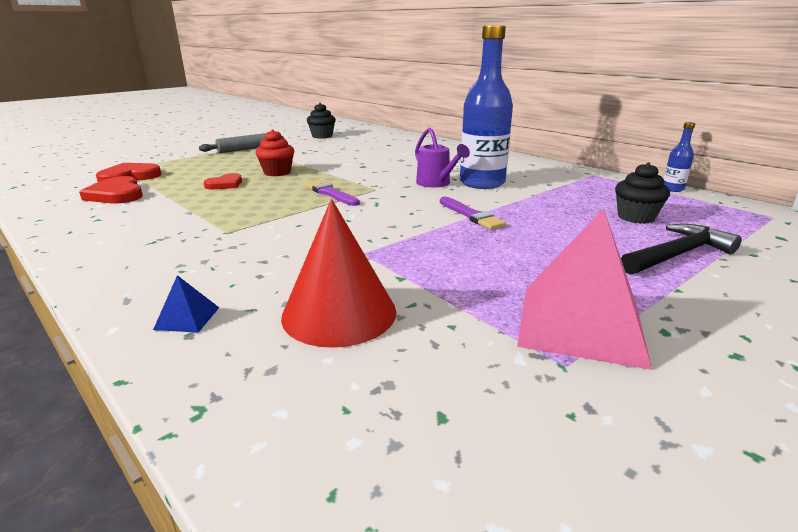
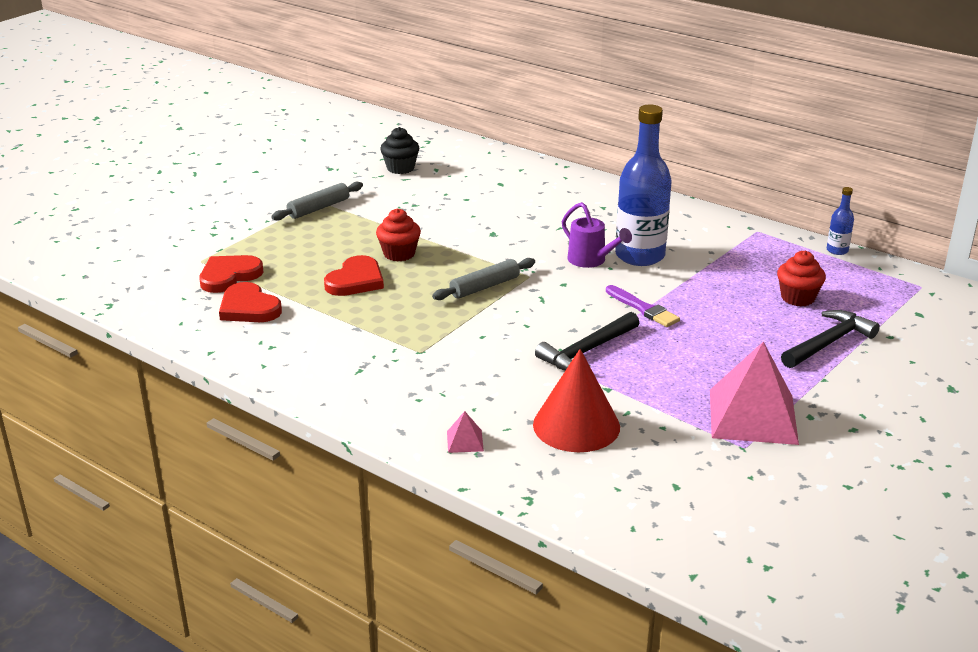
camera: 10 degrees left, 5 degrees up
(187, 318) = (465, 441): blue pyramid -> pink pyramid
(225, 184) = (356, 280): red heart -> red heart, size x1.52
(330, 193) = (484, 287): purple brush -> grey rolling pin
(396, 243) = (587, 351): none -> black hammer
(636, 217) = (797, 298): black cupcake -> red cupcake

